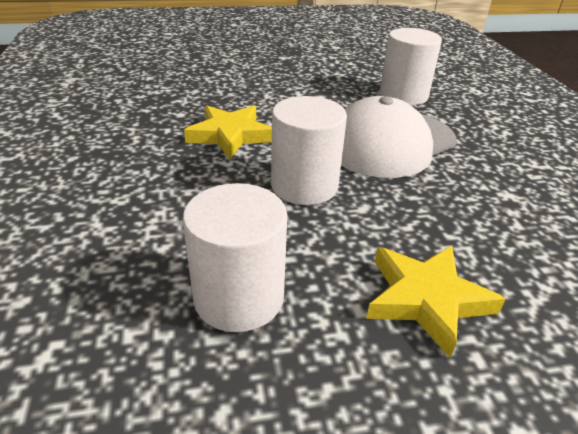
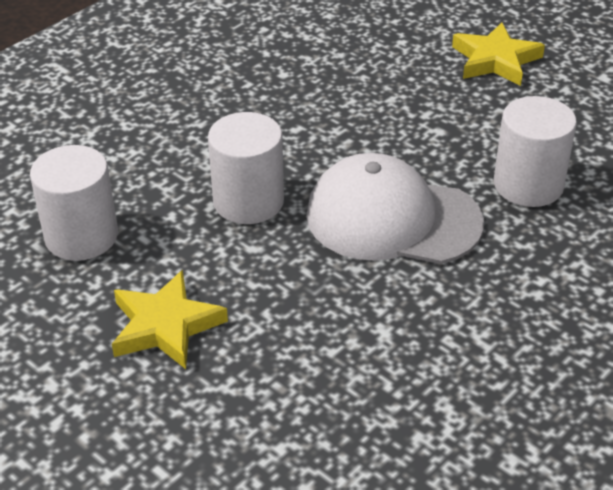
camera: 55 degrees right, 5 degrees up
(230, 135) = (281, 121): yellow star -> yellow star (495, 60)

